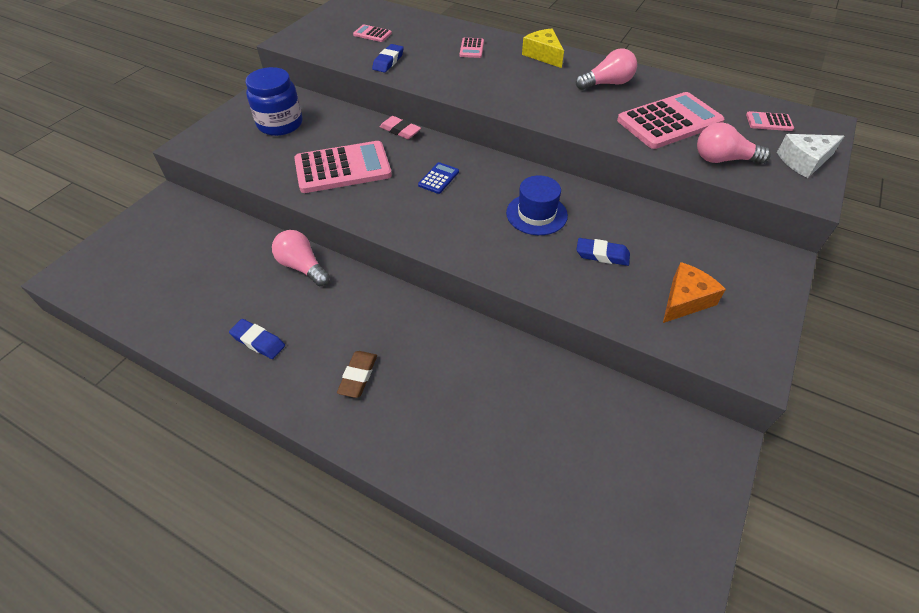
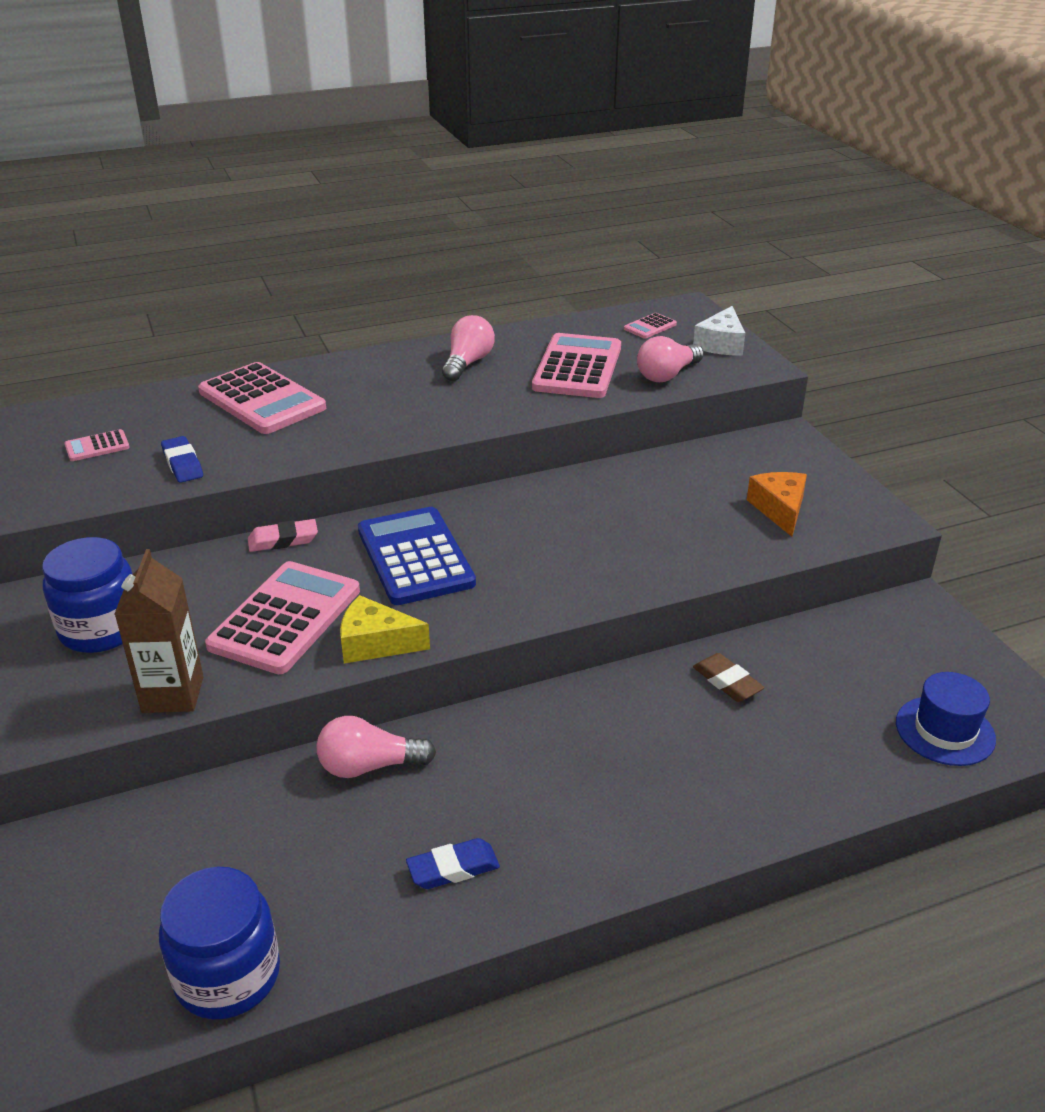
camera: 50 degrees left, 15 degrees down
(139, 305) = (228, 975): none -> blue jar
(256, 170) = (173, 694): none -> brown carton
(358, 376) = (608, 801): brown eraser -> brown eraser (727, 682)
(438, 178) = (415, 557): blue calculator -> blue calculator, size x2.24
(471, 48) = (262, 400): pink calculator -> pink calculator, size x2.24
(536, 214) = (564, 525): blue hat -> blue hat (945, 731)
(543, 55) = (356, 368): yellow cheese -> yellow cheese (376, 643)
(602, 255) = (671, 520): blue eraser -> none

